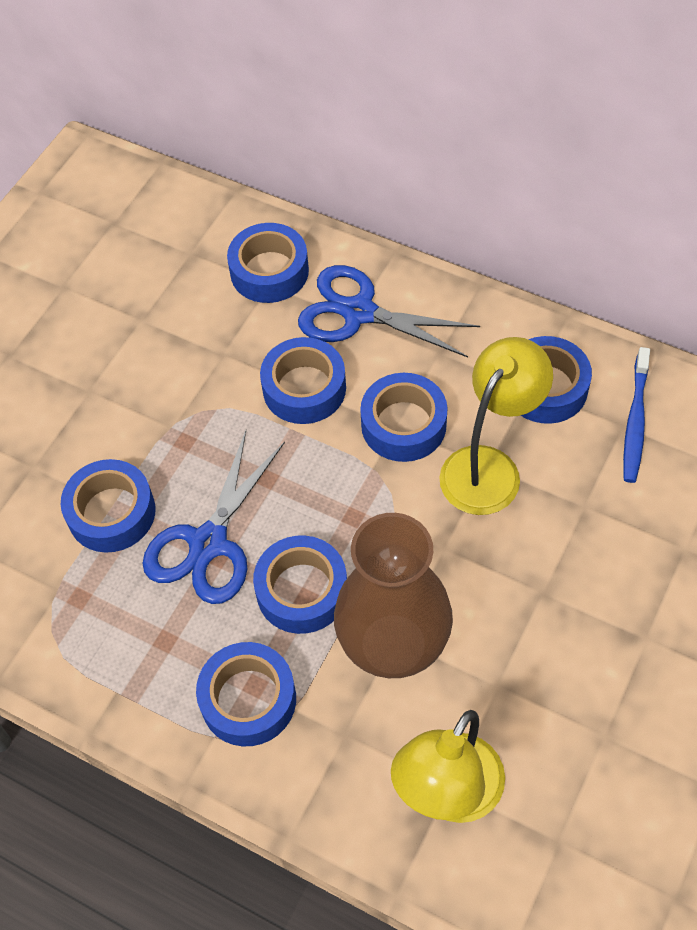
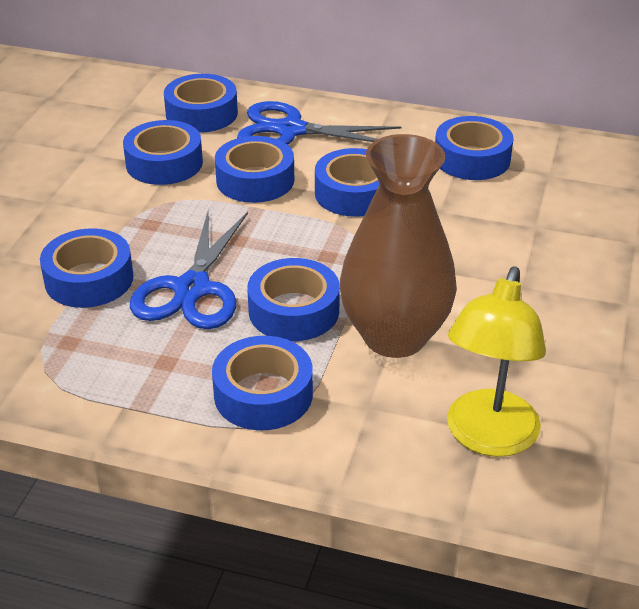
camera: 15 degrees left, 20 degrees down
(215, 347) = (164, 163): none -> blue tape
(489, 467) = (441, 211): yellow lamp -> none
(635, 421) = (558, 171): blue toothbrush -> none

